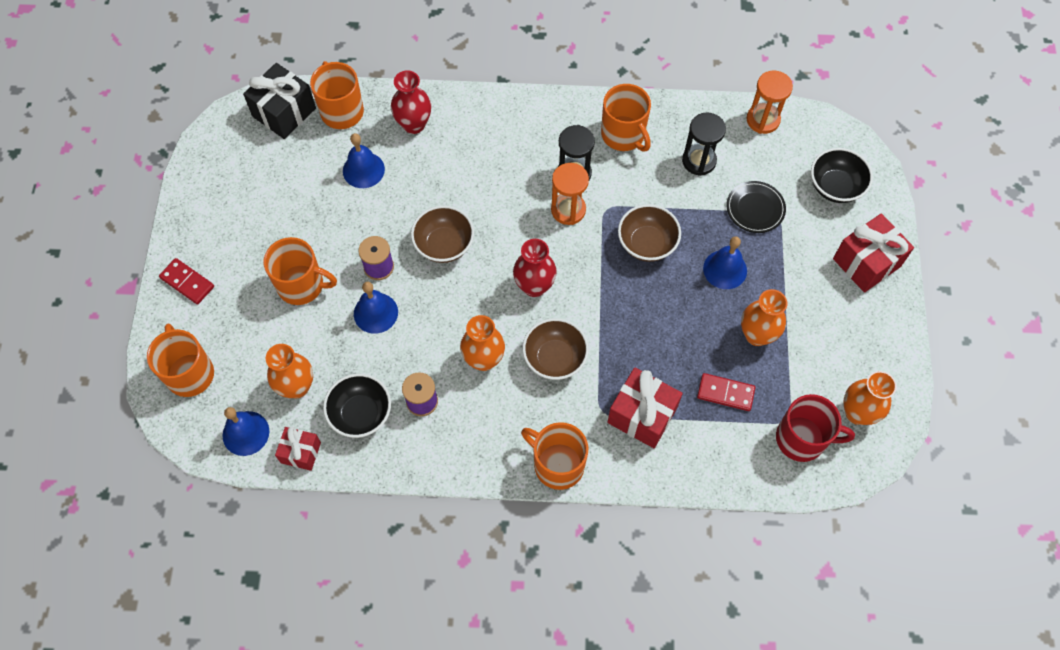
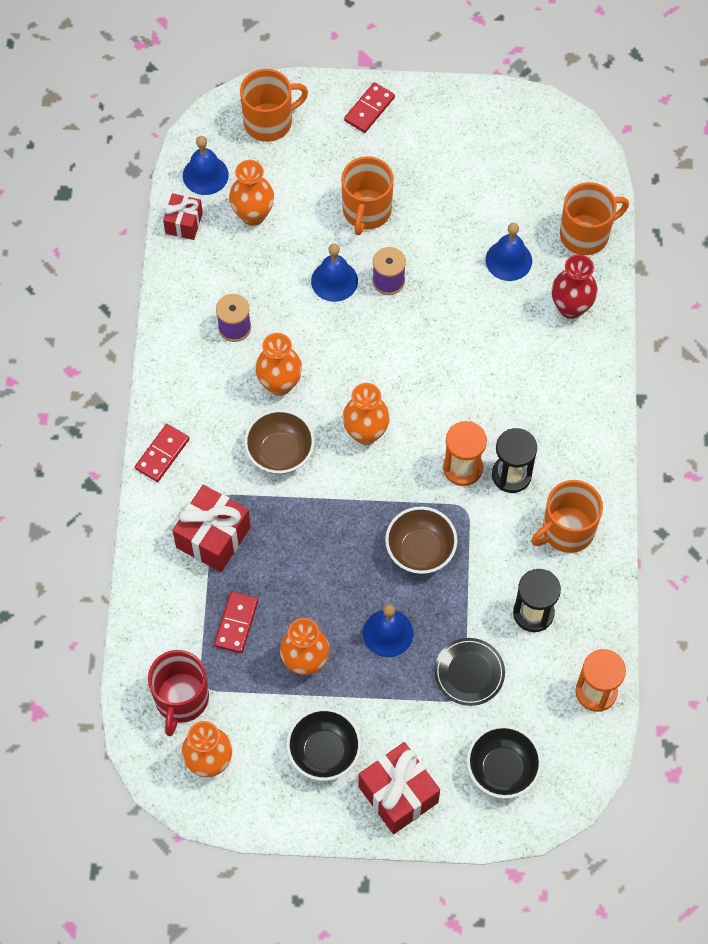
camera: 90 degrees right, 0 degrees up
(284, 112) = (580, 178): black gift -> none
(361, 414) = (222, 273): black bowl -> black bowl (324, 752)
(444, 245) = (416, 343): brown bowl -> none
(534, 286) = (365, 433): red vase -> orange vase
(557, 464) = (162, 454): orange mug -> red domino

